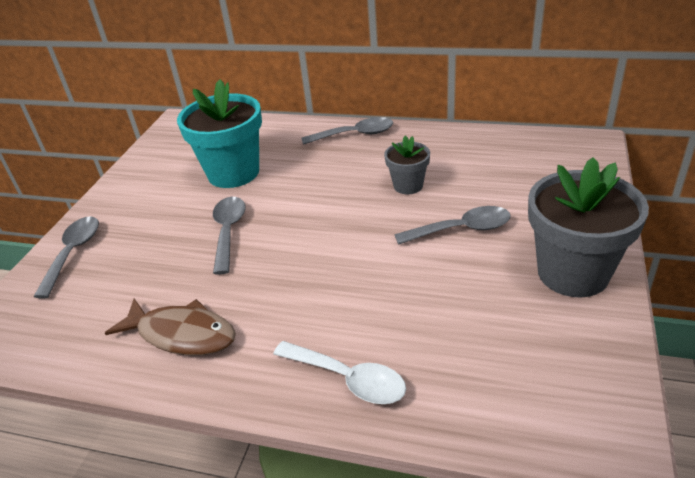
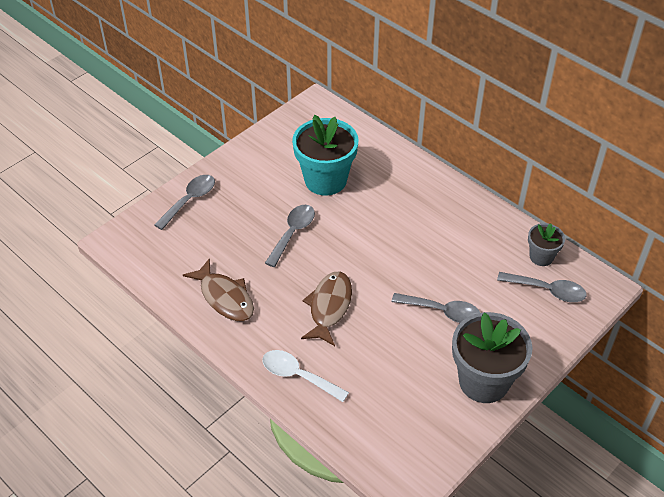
camera: 25 degrees right, 10 degrees up
(328, 283) = (329, 307): none -> brown fish
(348, 379) = (298, 376): white spoon -> white spoon turned 150 degrees clockwise
(355, 135) = (435, 186): grey spoon -> grey spoon (547, 290)
(408, 185) = (436, 256): grey flower pot -> grey flower pot (541, 257)

